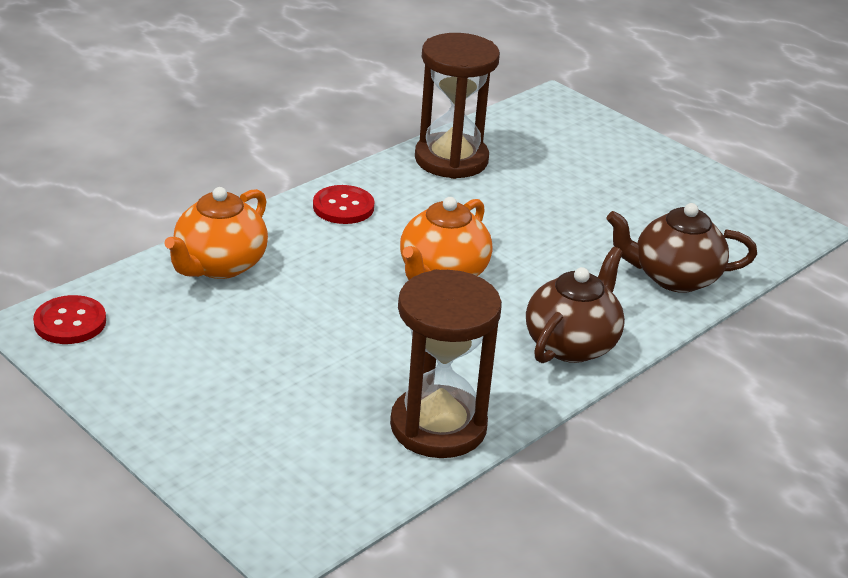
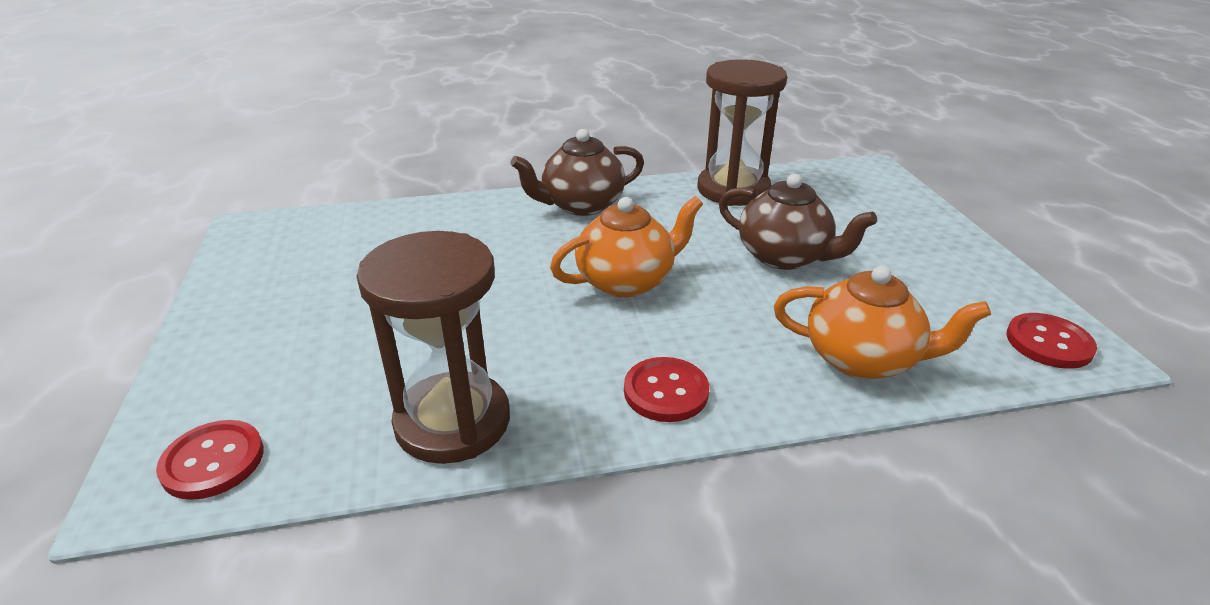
camera: 145 degrees left, 0 degrees up
(219, 265) = (862, 359): orange teapot -> orange teapot turned 45 degrees clockwise
(544, 115) = (213, 461): none -> red button
(674, 278) = (430, 222): brown teapot -> brown teapot (784, 256)

